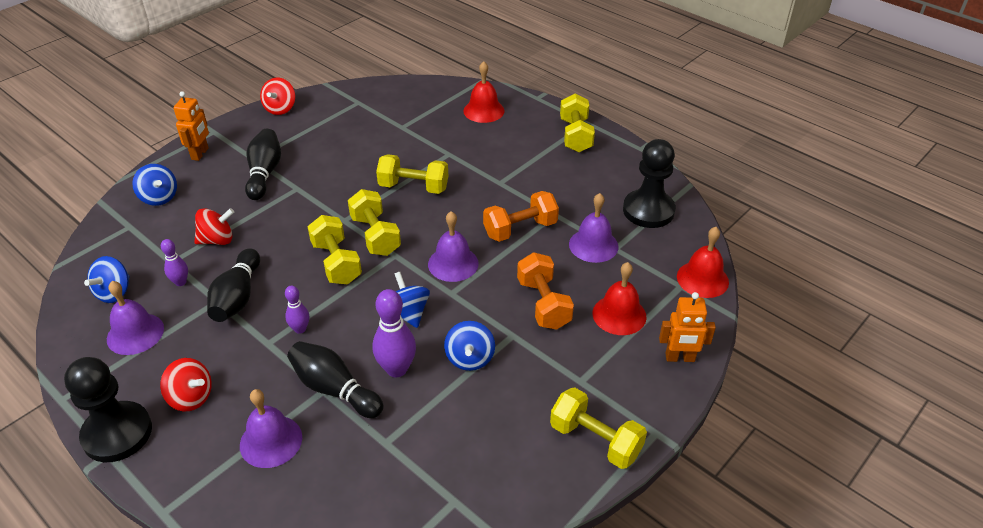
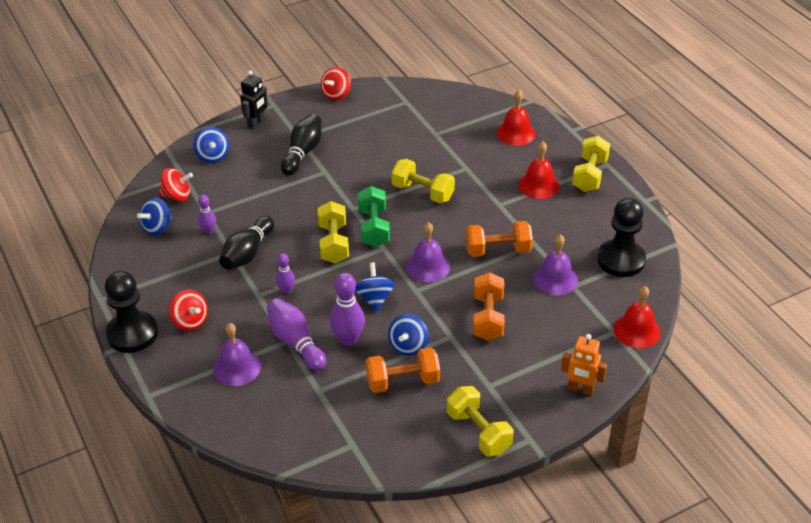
camera: 20 degrees right, 0 degrees up
(135, 333) = (164, 263): purple bell -> none
(200, 154) = (256, 123): orange robot -> black robot
(217, 240) = (247, 203): red spinning top -> red spinning top (177, 196)
(334, 389) = (296, 342): black bowling pin -> purple bowling pin
(375, 235) = (374, 228): yellow dumbbell -> green dumbbell
(481, 403) = (403, 381): none -> orange dumbbell
(619, 315) = (547, 342): red bell -> red bell (539, 185)

